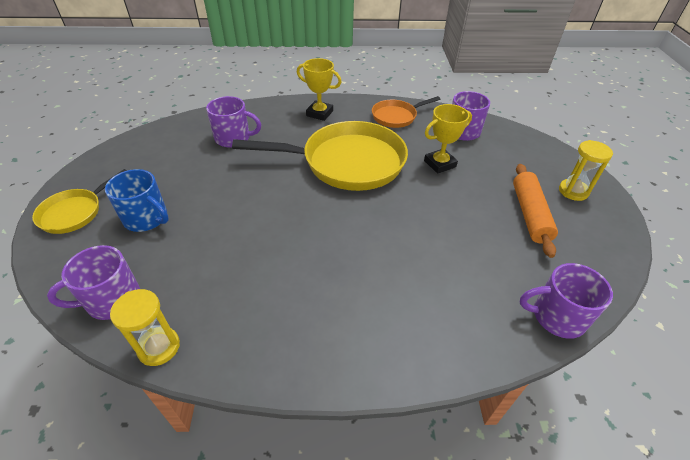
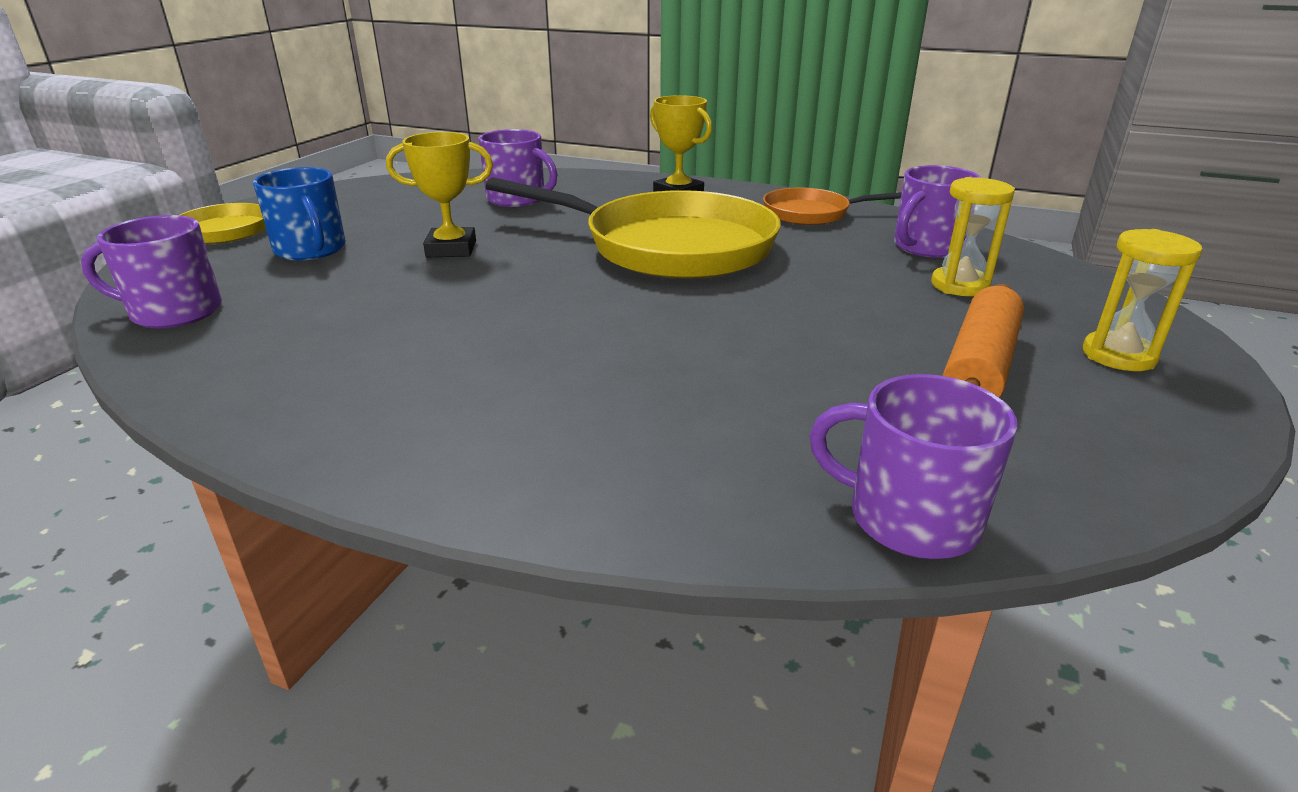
camera: 25 degrees right, 15 degrees down
(159, 347) = (170, 369): yellow hourglass -> yellow hourglass (960, 285)
(440, 164) = (841, 274): yellow trophy -> yellow trophy (451, 249)

